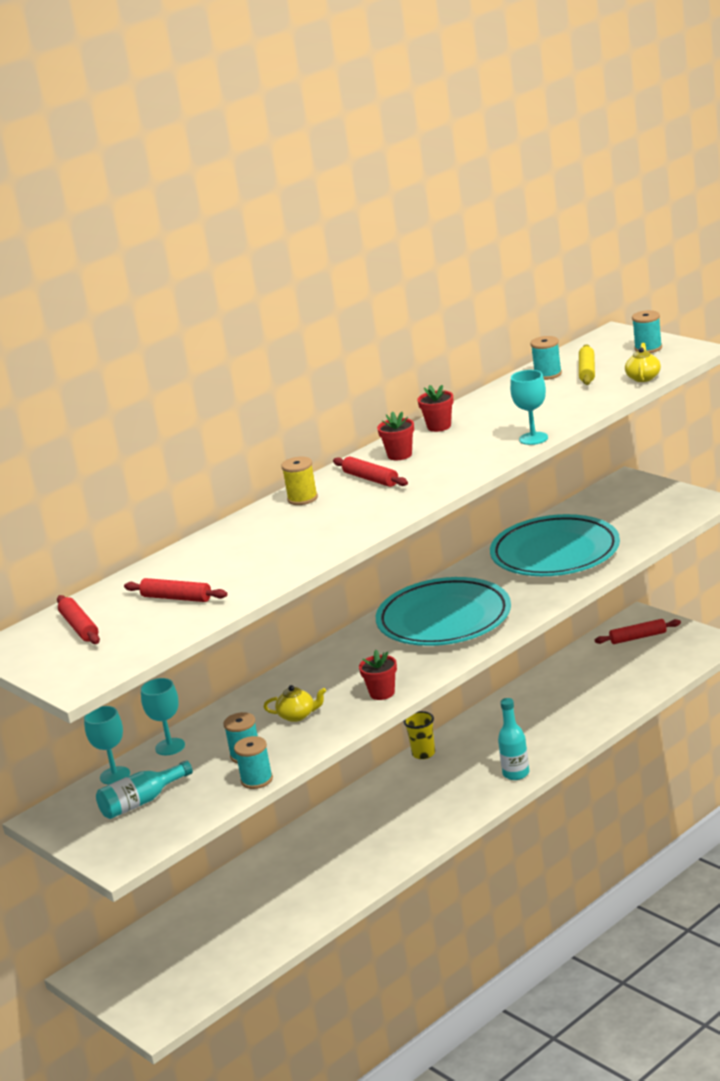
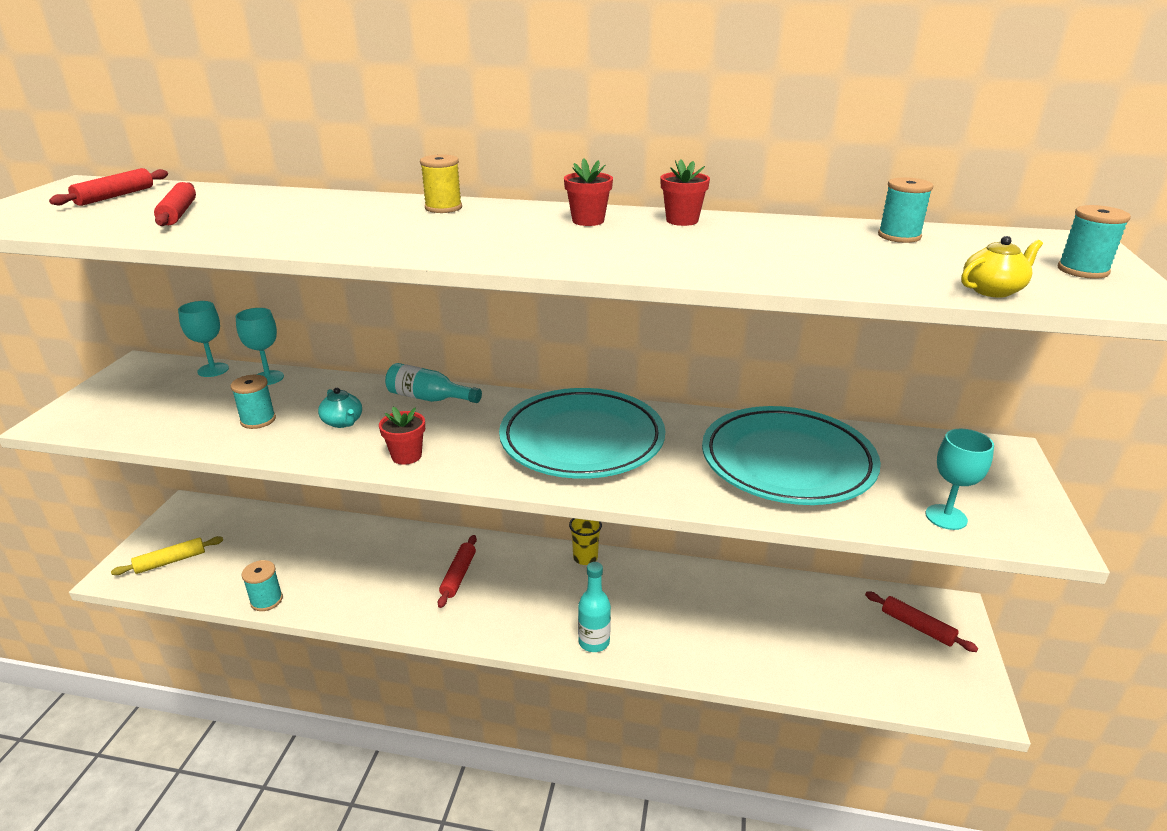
camera: 50 degrees right, 5 degrees up
(142, 802) = (165, 397): turquoise bottle -> turquoise bottle (429, 398)
(257, 780) = (209, 442): turquoise spool -> turquoise spool (266, 600)
(297, 715) = (343, 422): yellow teapot -> turquoise teapot
(371, 479) = (513, 223): red rolling pin -> red rolling pin (458, 575)
(533, 438) = (707, 272): turquoise goblet -> turquoise goblet (946, 517)
(587, 371) = (946, 254): yellow rolling pin -> yellow rolling pin (170, 561)

